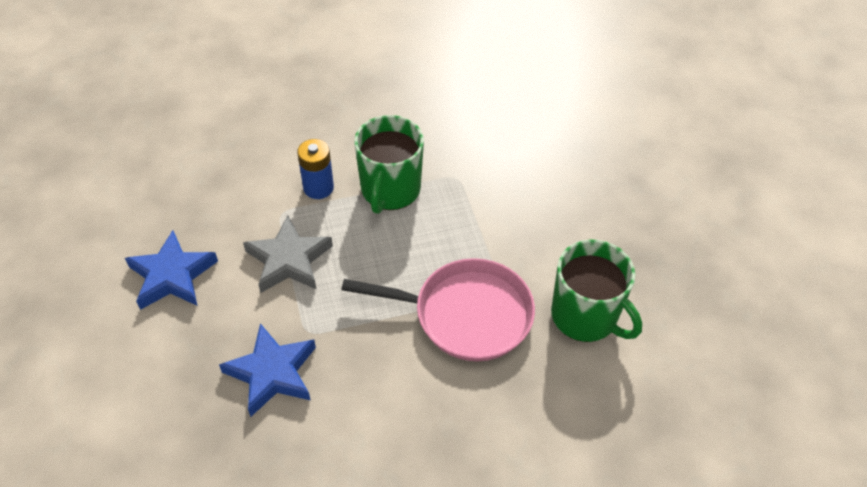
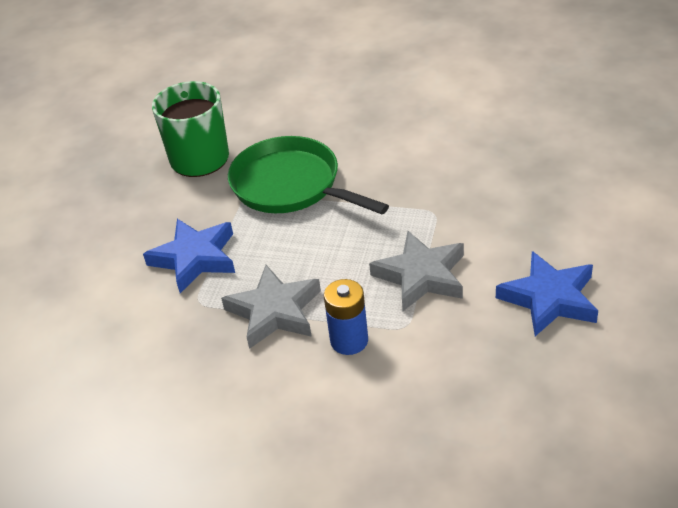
camera: 145 degrees left, 10 degrees down
(272, 373) = (480, 193): blue star -> blue star (195, 258)
(390, 190) = (274, 311): green mug -> grey star
(466, 314) = (291, 185): pink pan -> green pan

